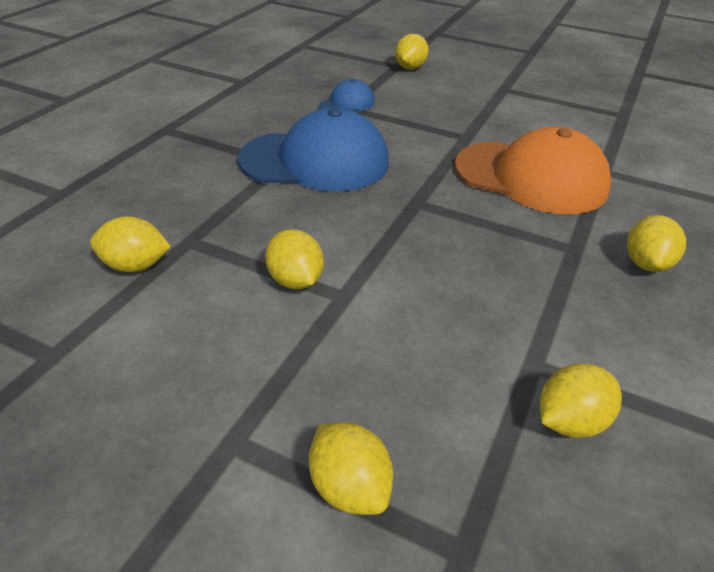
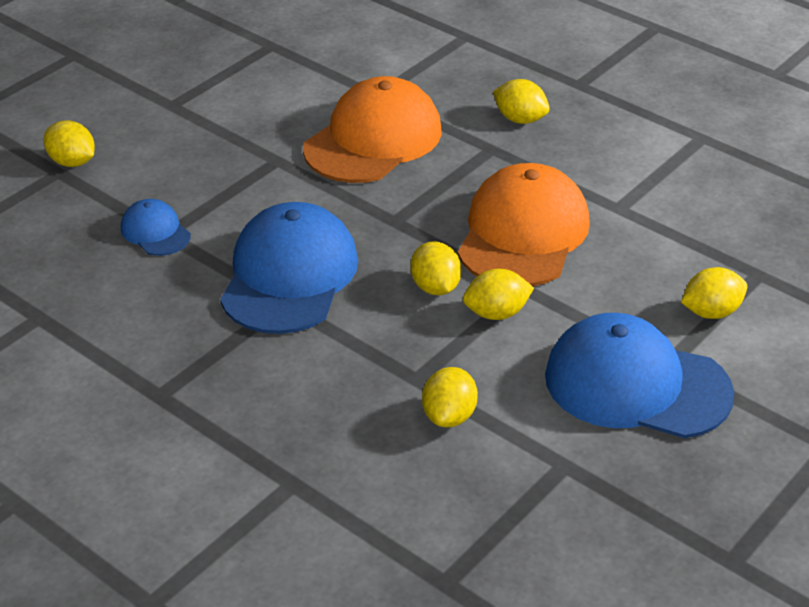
camera: 75 degrees left, 0 degrees up
(186, 410) = (636, 384): none -> blue cap
(437, 286) = (523, 234): none -> orange cap
(570, 421) = (671, 207): yellow lemon -> yellow lemon (435, 287)

